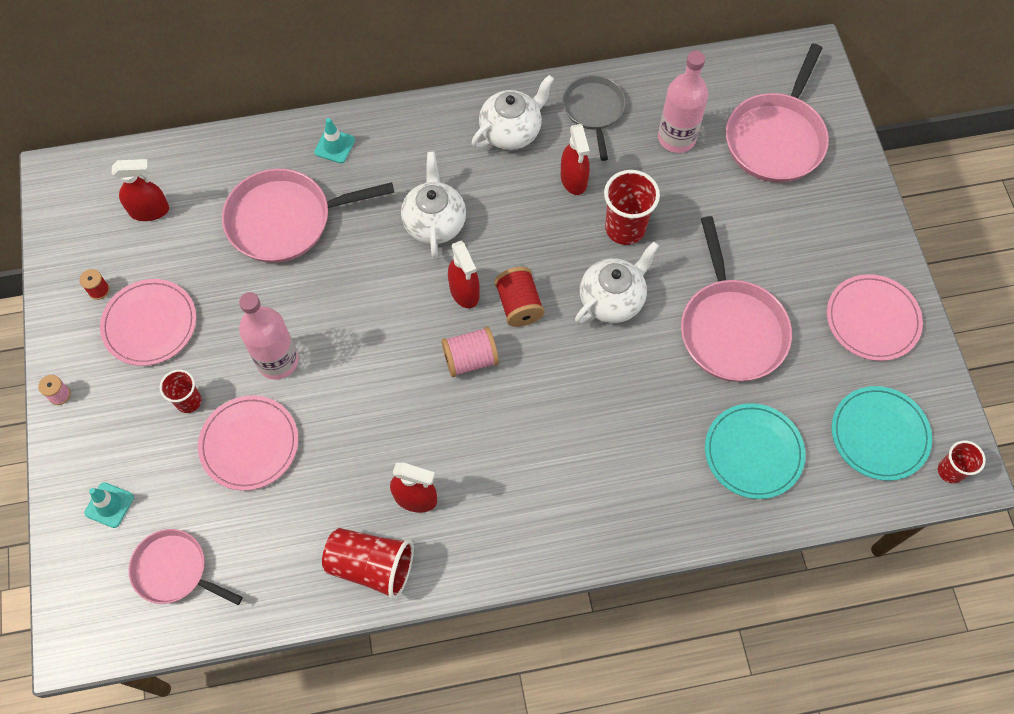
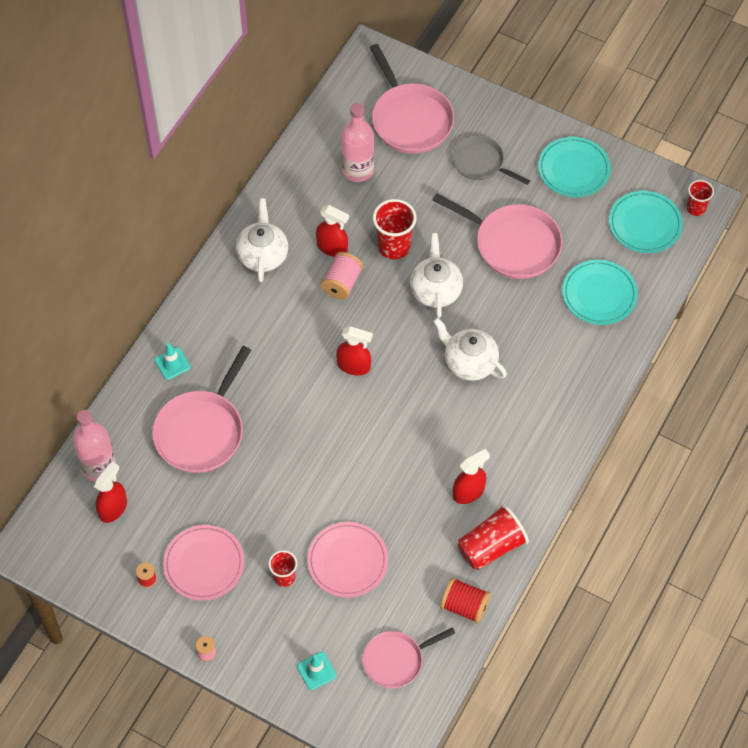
camera: 50 degrees left, 5 degrees down
(278, 361) = (303, 506): pink bottle -> pink bottle (99, 467)
(434, 222) = (287, 347): white teapot -> white teapot (469, 362)
(470, 359) = (404, 396): pink spool -> pink spool (342, 283)
(519, 305) = (392, 343): red spool -> red spool (464, 606)
(594, 110) = (292, 198): grey pan -> grey pan (480, 163)
(872, 319) = (573, 169): pink plate -> turquoise plate

